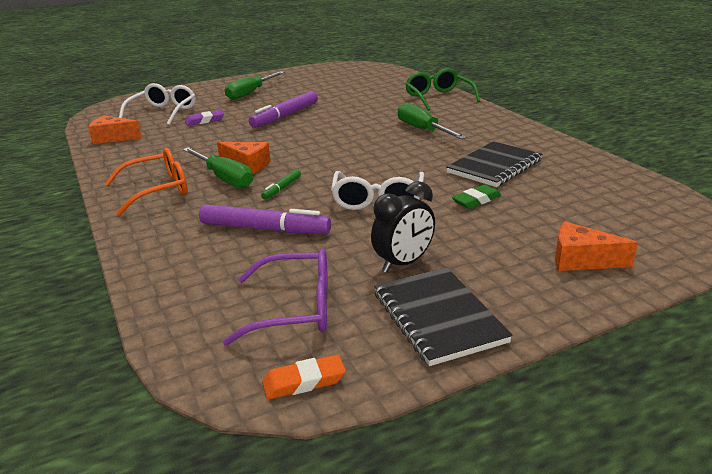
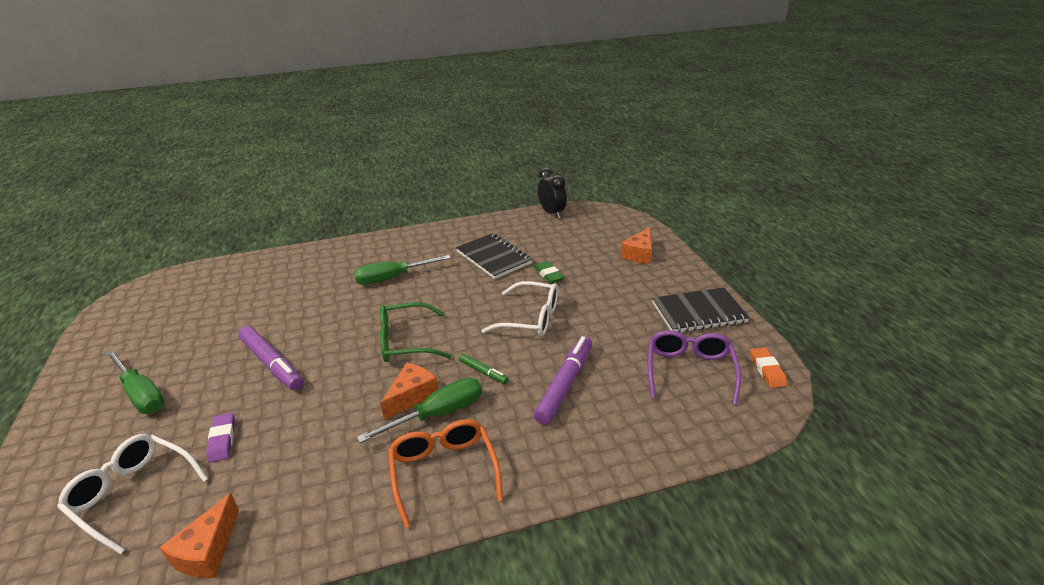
camera: 80 degrees left, 5 degrees up
(403, 263) = (634, 318): black clock -> black clock (552, 213)
(438, 98) = (313, 258): green glasses -> green glasses (406, 342)

